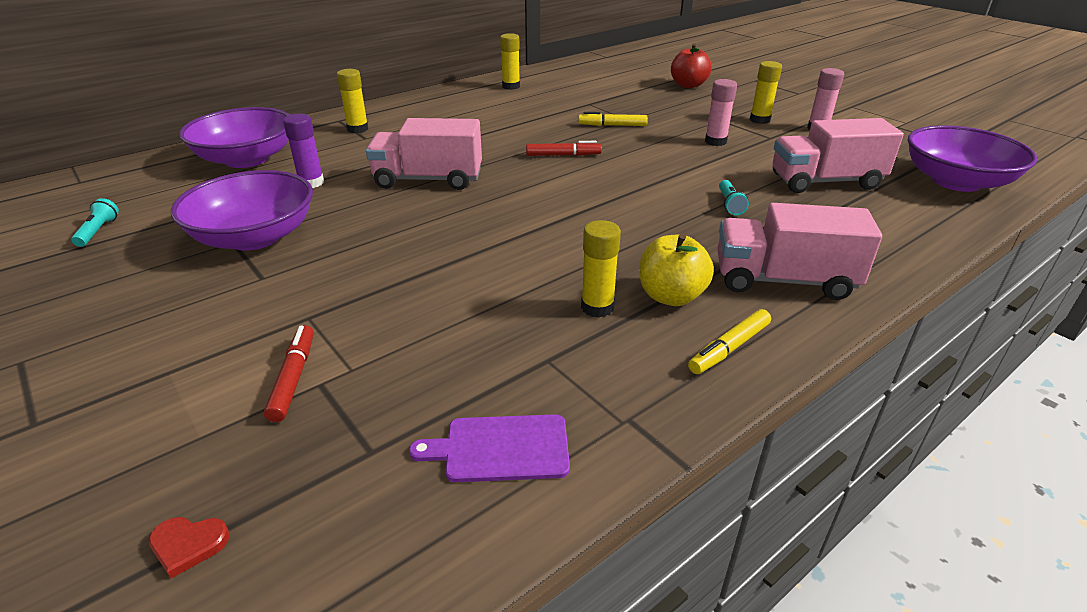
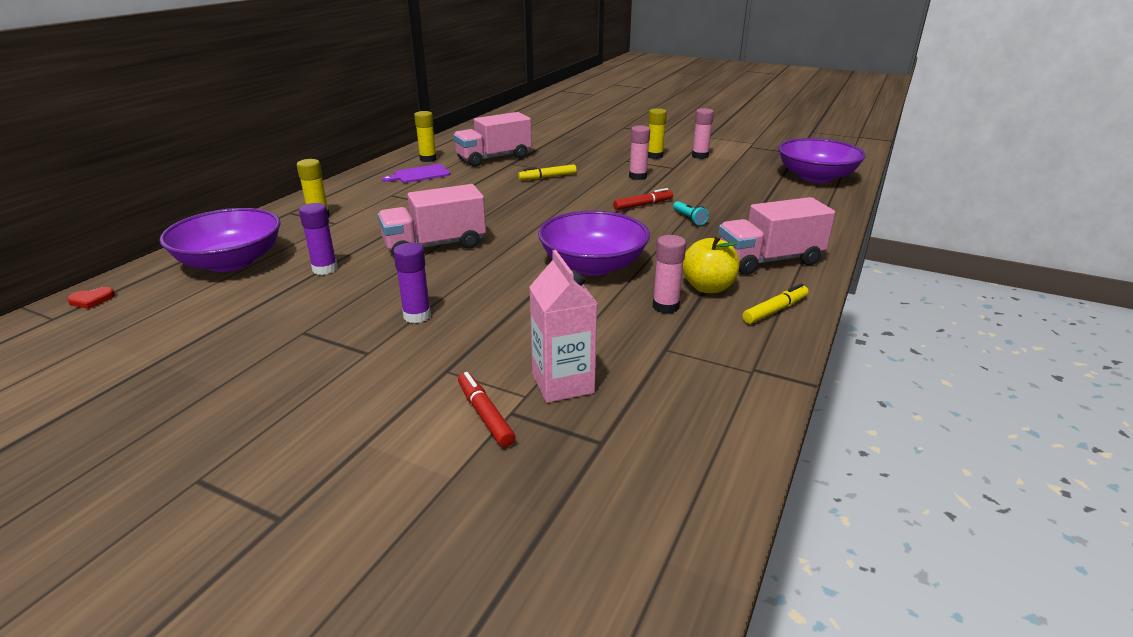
camera: 25 degrees left, 5 degrees down
(98, 231) = (139, 356): turquoise flashlight -> none
(188, 545) = (530, 545): red heart -> red heart (91, 300)
(255, 237) = (321, 323): purple bowl -> purple bowl (593, 265)
(340, 251) = (417, 316): none -> purple glue stick
(399, 367) = (563, 383): none -> pink carton
(501, 449) = (691, 411): purple cutting board -> purple cutting board (420, 174)
(563, 155) = (531, 206): red marker -> red marker (643, 205)
(597, 307) = (665, 306): yellow glue stick -> pink glue stick
(688, 85) = (577, 138): red apple -> none
(729, 348) = (775, 310): yellow marker -> yellow marker turned 150 degrees counterclockwise
(825, 182) = (737, 191): pink truck -> pink truck (494, 158)

